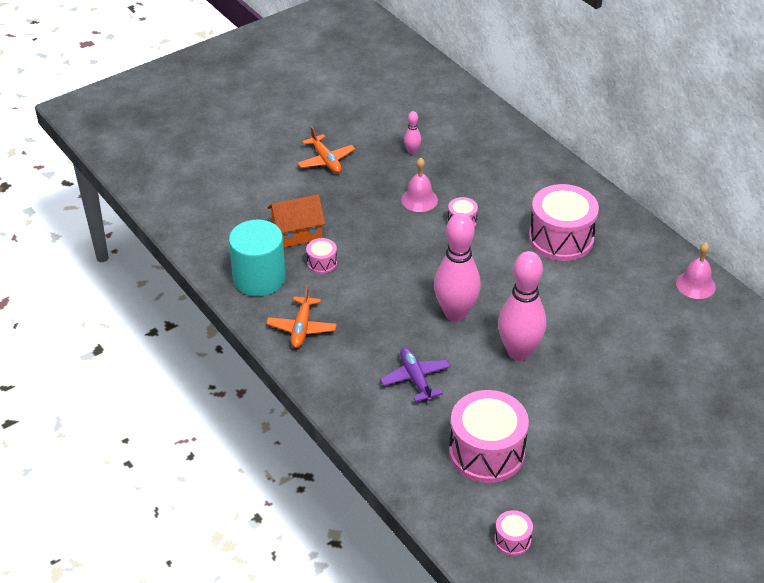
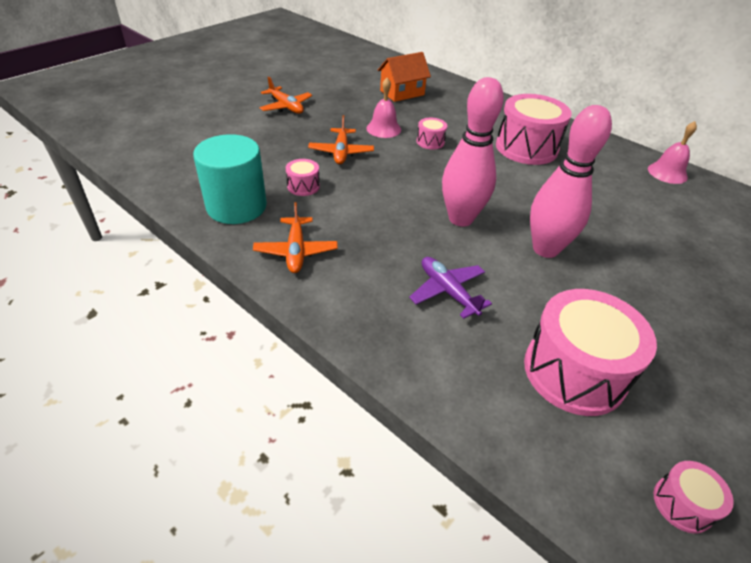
camera: 15 degrees left, 0 degrees up
(297, 233) = (271, 163): orange house -> orange house (402, 93)
(367, 226) = (341, 152): none -> orange plane
(412, 151) = (363, 96): pink bowling pin -> none

